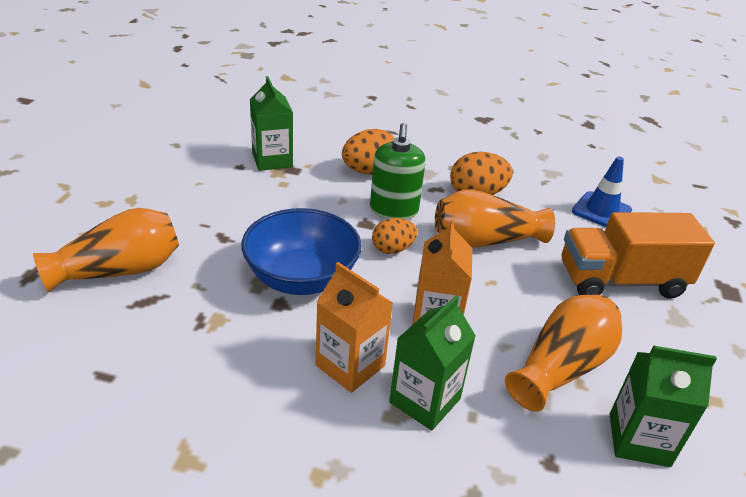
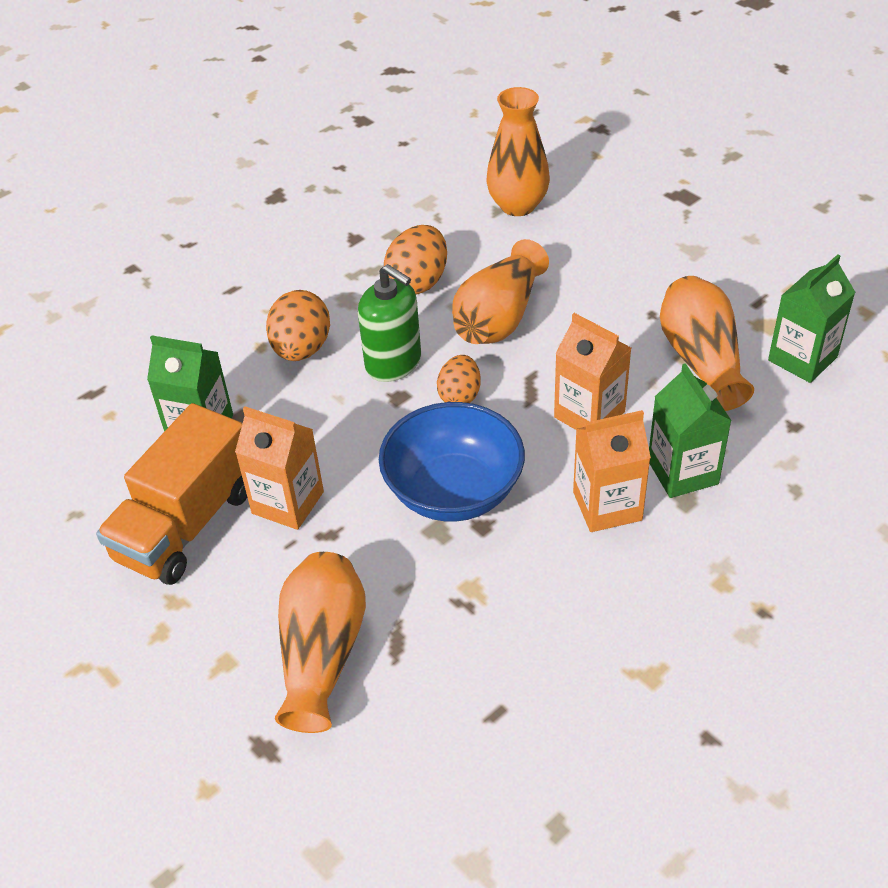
camera: 50 degrees left, 10 degrees up
(238, 212) = (288, 502): none -> orange carton
(601, 211) = (518, 205): blue traffic cone -> orange vase
(621, 281) = (624, 256): orange truck -> orange truck (186, 524)

